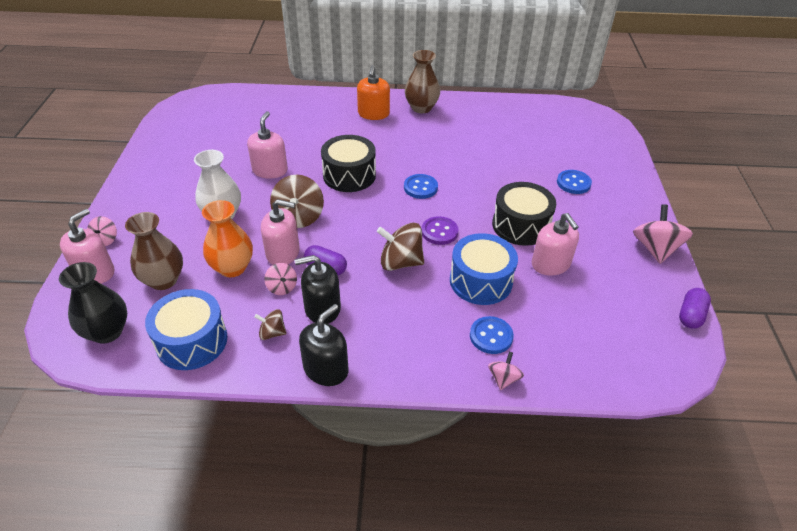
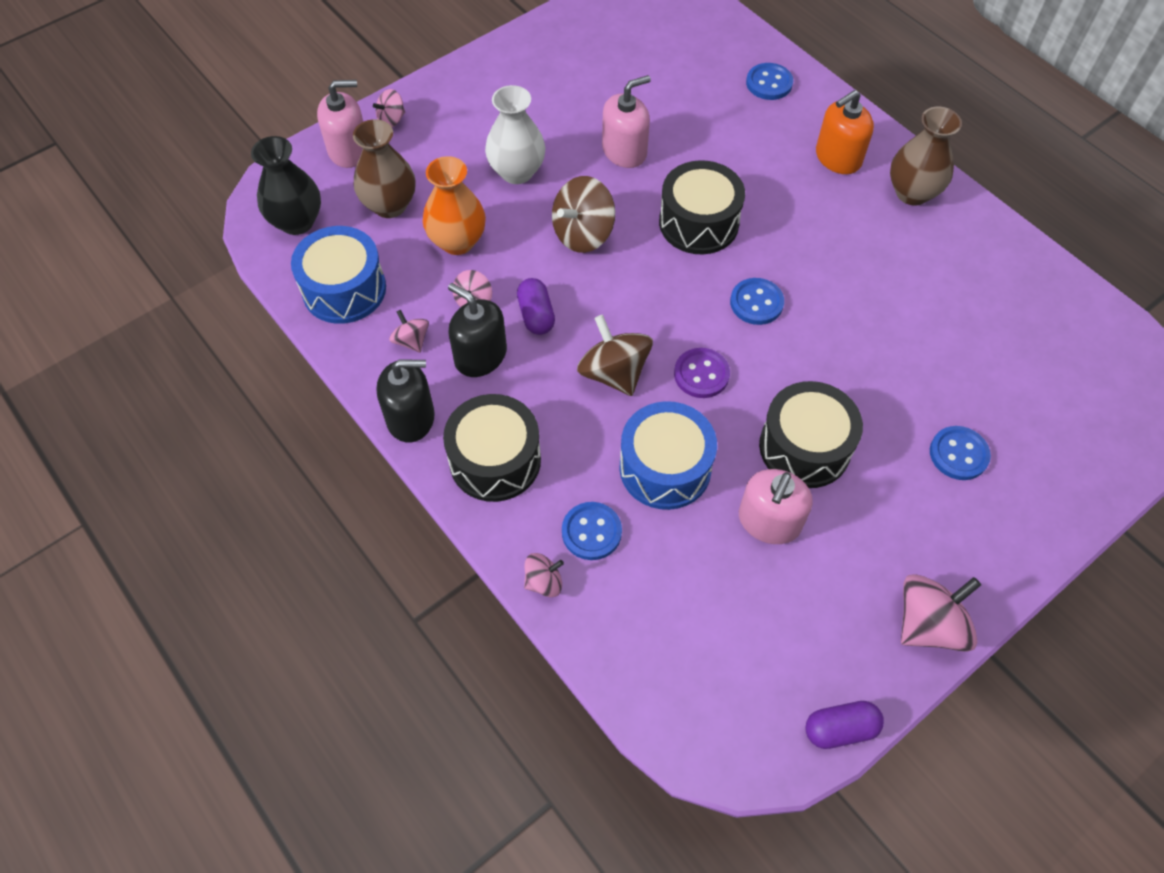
camera: 50 degrees right, 15 degrees up
(272, 333) = (411, 341): brown spinning top -> pink spinning top
(283, 253) = (519, 263): pink soap dispenser -> none
(302, 105) = (769, 83): none -> blue button
(400, 348) = (495, 460): none -> black drum

